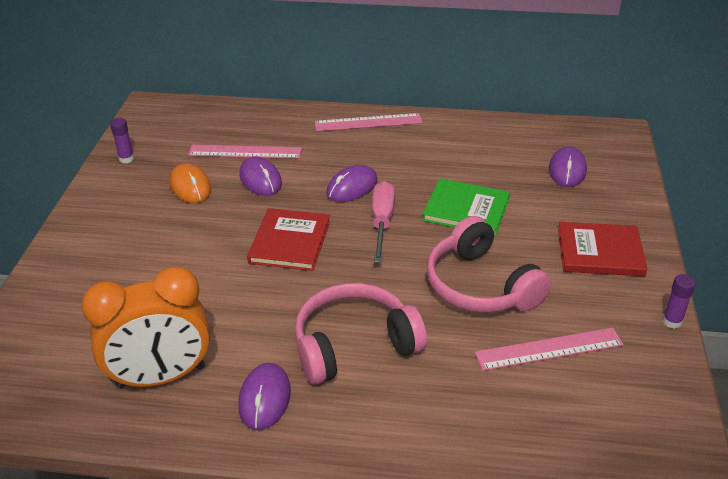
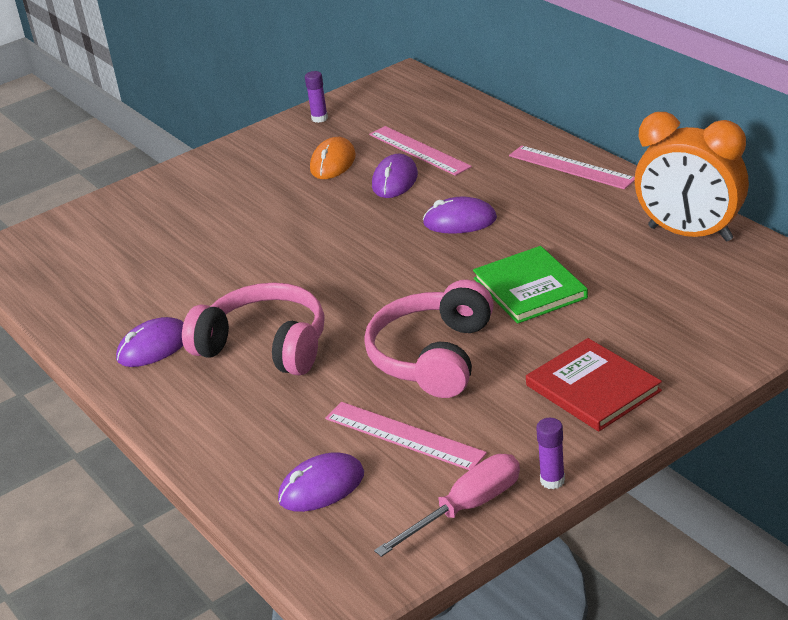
camera: 50 degrees right, 5 degrees down
(161, 377) = (116, 296): orange clock -> orange clock (690, 234)
(290, 242) = (339, 243): red book -> none
(382, 222) = (437, 263): pink screwdriver -> pink screwdriver (466, 508)
(567, 170) = (698, 300): purple mouse -> purple mouse (321, 487)

